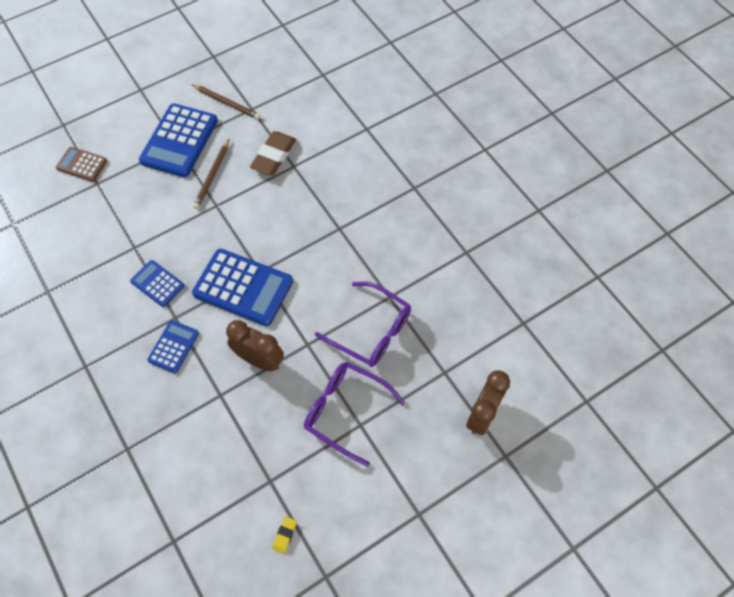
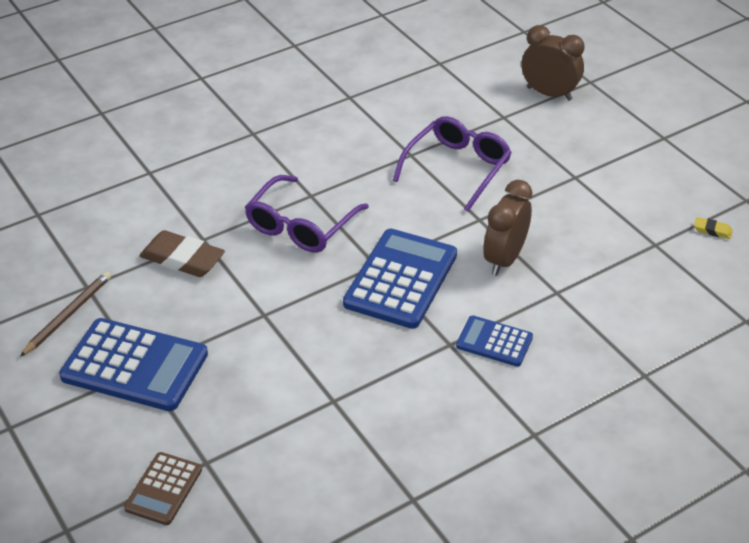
camera: 90 degrees left, 20 degrees down
(157, 283) = (396, 367): blue calculator -> none
(212, 176) = (209, 322): brown pencil -> none
(345, 411) = (560, 188): purple glasses -> purple glasses (300, 226)

